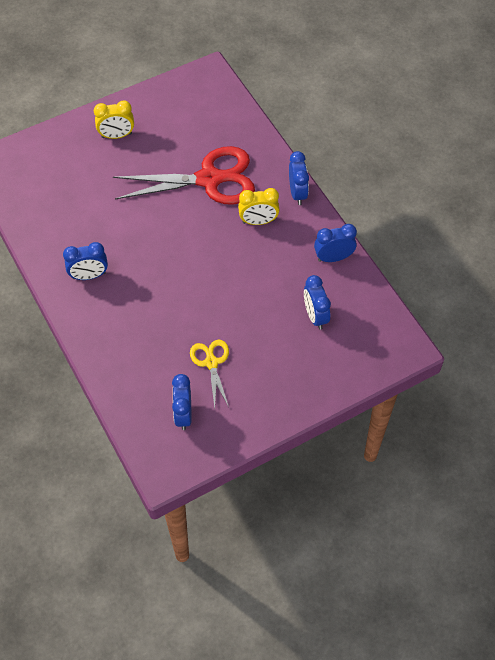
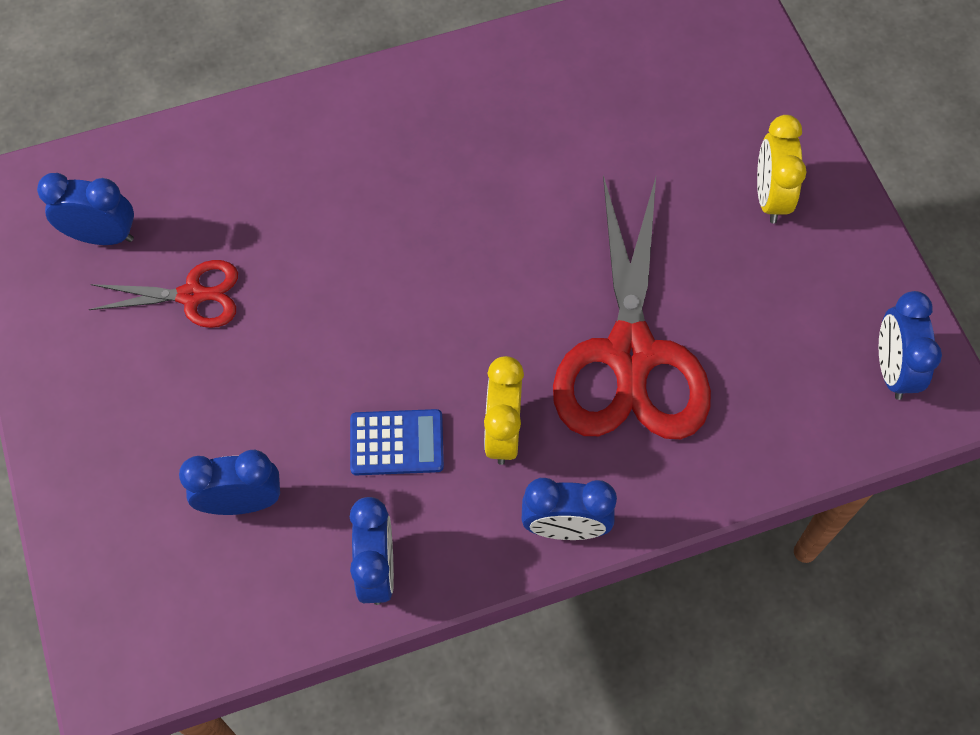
camera: 100 degrees right, 5 degrees up
(89, 275) = (434, 121): blue clock -> blue clock (892, 369)
(211, 363) = (192, 295): yellow scissors -> red scissors
(272, 261) = (396, 443): none -> blue calculator

